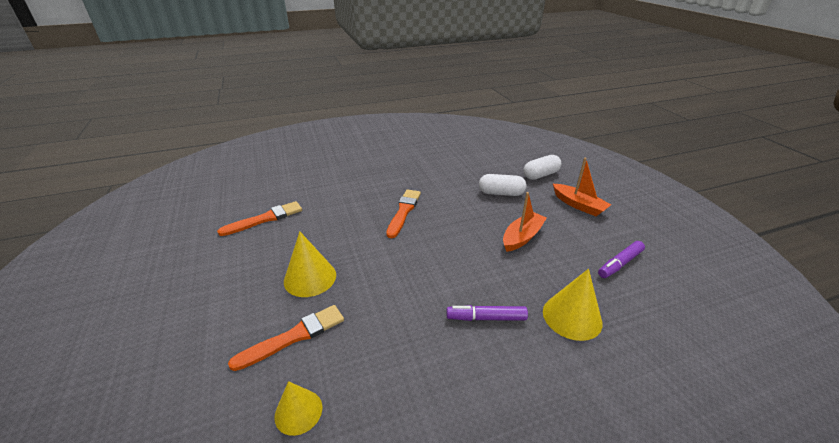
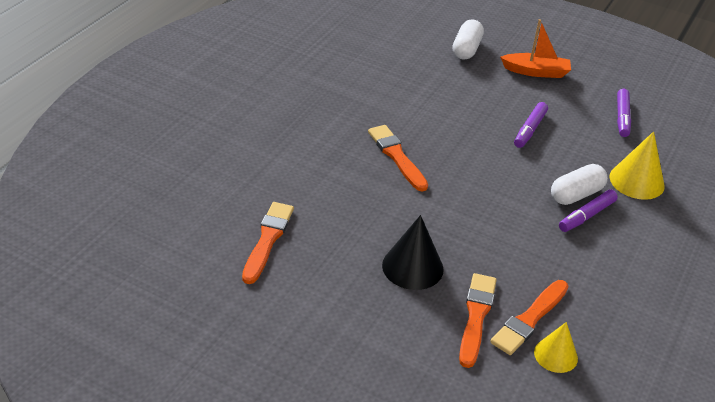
camera: 45 degrees left, 5 degrees up
(310, 278) = (412, 267): yellow cone -> black cone
(324, 366) = (529, 319): none -> orange brush
(501, 193) = (457, 89): white capsule -> white capsule (576, 194)
(522, 237) = (530, 130): orange boat -> purple marker

